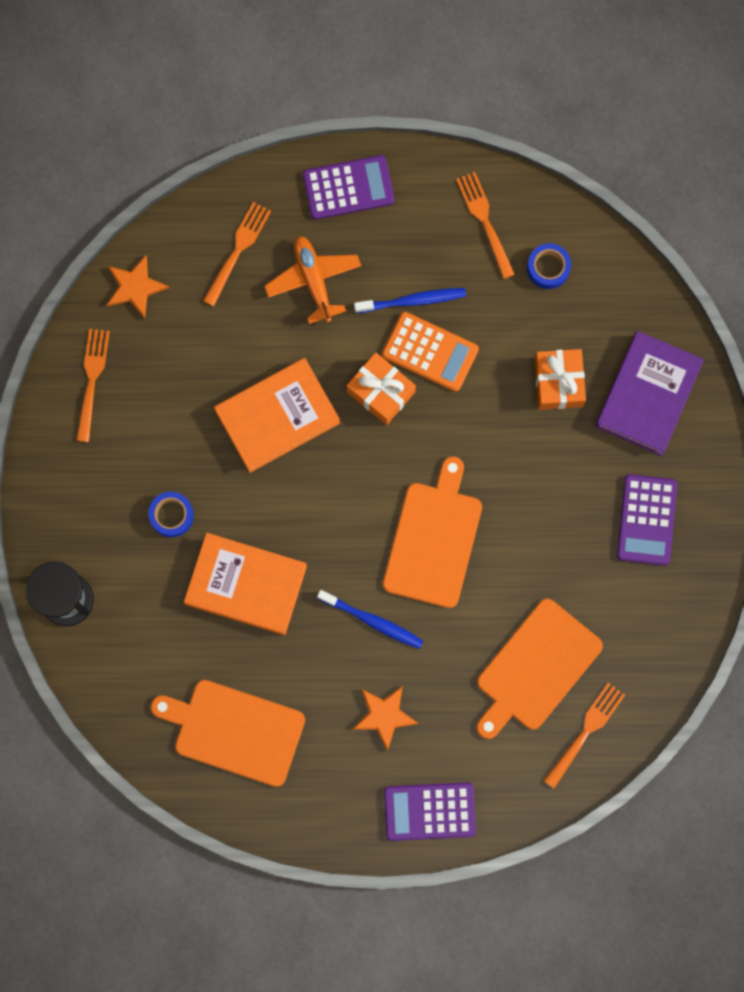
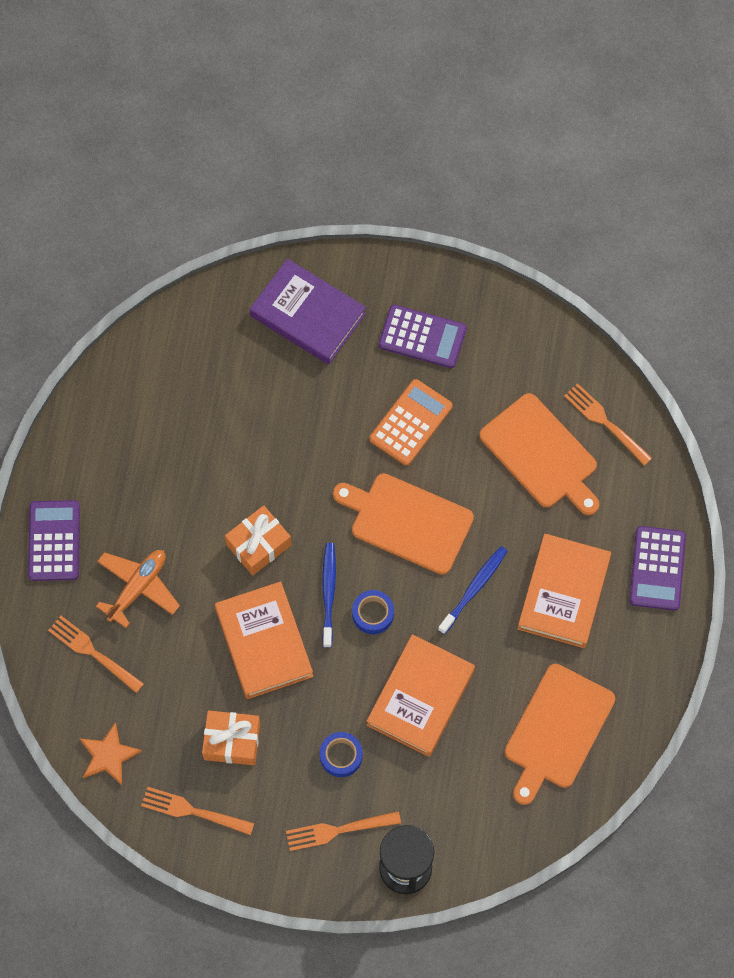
camera: 80 degrees left, 10 degrees down
(313, 280) = (138, 587): orange plane -> orange plane turned 135 degrees clockwise
(384, 715) = (563, 593): orange star -> orange book
(412, 301) = (177, 501): blue toothbrush -> blue toothbrush (328, 593)
(430, 352) = (229, 495): orange calculator -> orange calculator (410, 422)
(485, 221) = (114, 425): orange fork -> orange fork (338, 830)
(548, 268) = (171, 378): blue tape -> blue tape (373, 614)
(558, 382) = (281, 388): orange gift -> orange gift (232, 741)

